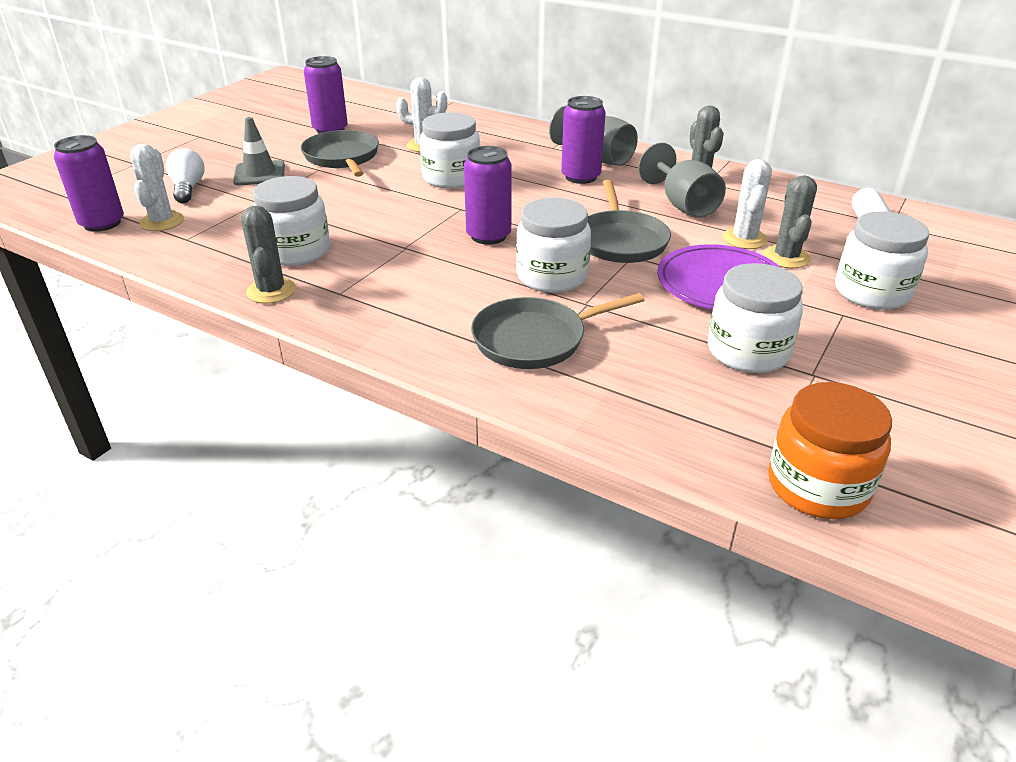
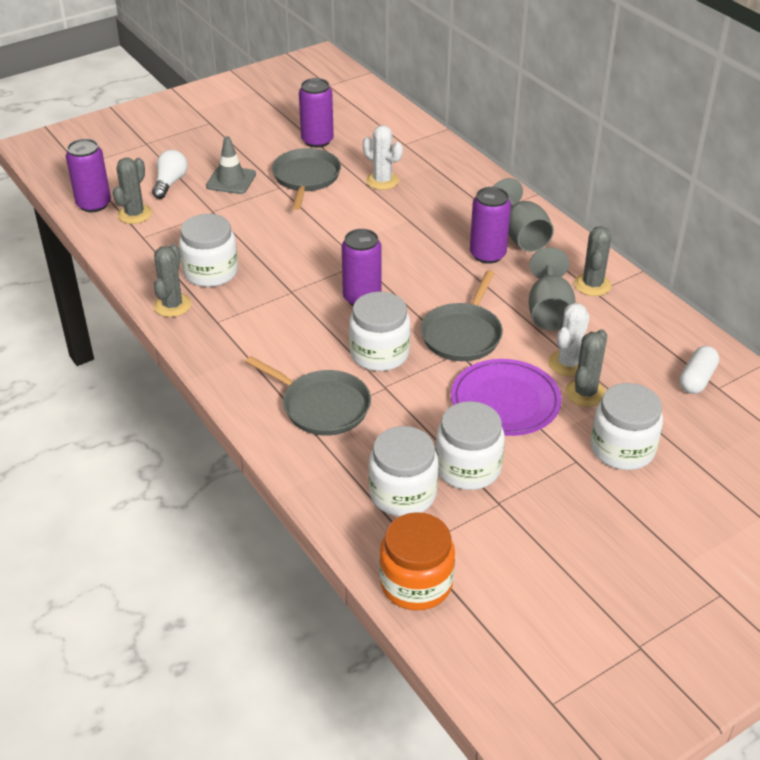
camera: 25 degrees right, 5 degrees up
(162, 222) = (134, 214): white cactus -> grey cactus
(451, 178) = (378, 226): white jar -> white jar (403, 493)
(534, 339) = (322, 406): grey pan -> grey pan turned 150 degrees counterclockwise

